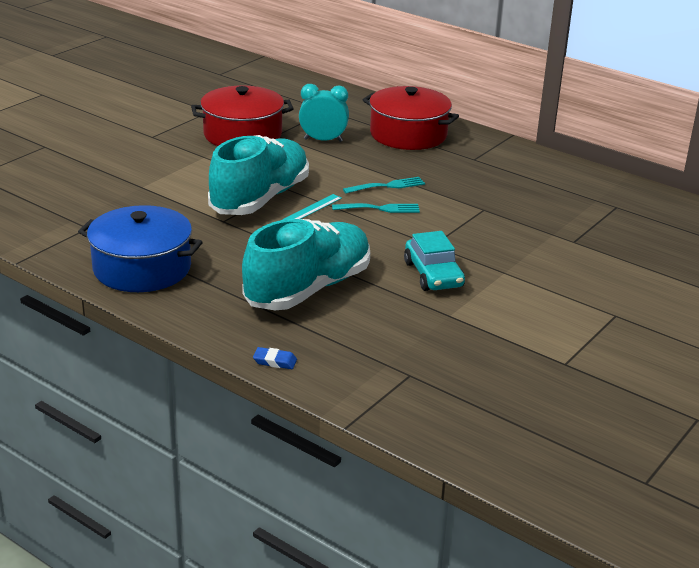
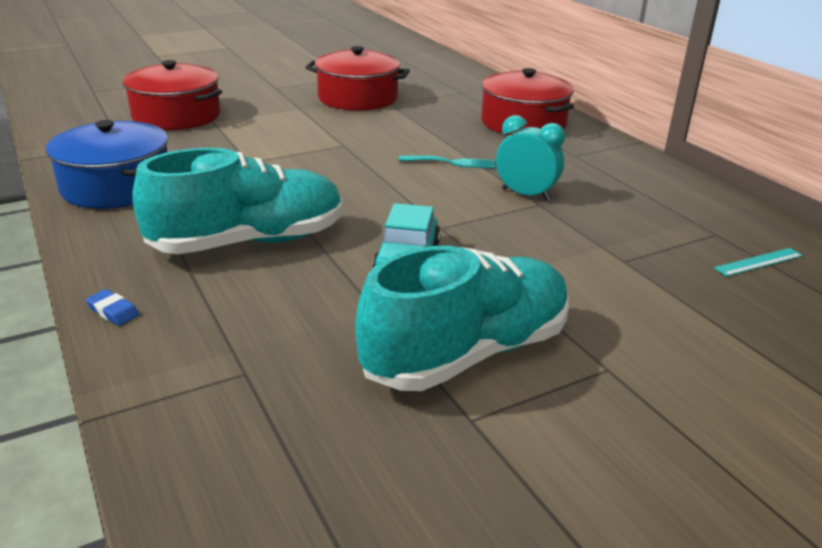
camera: 25 degrees right, 0 degrees up
(99, 187) = (176, 116): none -> red pot
(260, 199) = (308, 150): turquoise shoe -> turquoise shoe (467, 353)
(313, 208) = (349, 168): turquoise ruler -> turquoise ruler (759, 262)
(323, 140) = (429, 114): turquoise clock -> turquoise clock (525, 194)
(380, 208) = (420, 181): turquoise fork -> none

